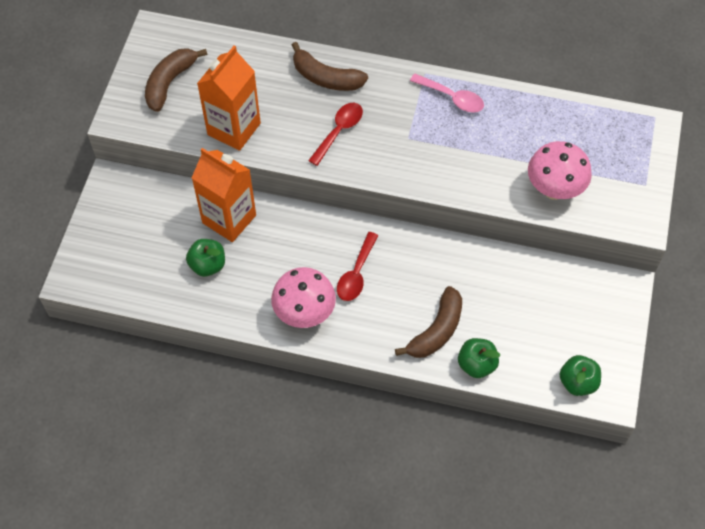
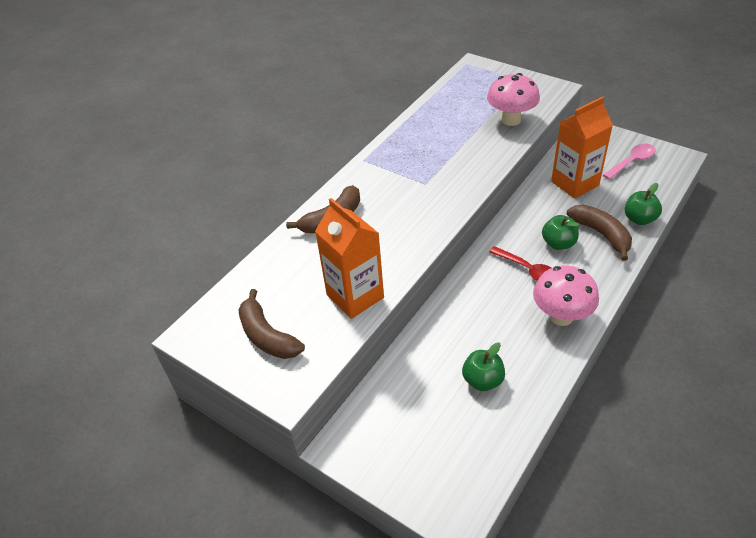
camera: 65 degrees left, 15 degrees down
(229, 219) = (434, 350): orange carton -> orange carton (574, 183)
(339, 131) = (396, 223): red spoon -> none
(452, 98) = (397, 150): pink spoon -> pink spoon (632, 162)
(577, 382) = (665, 170): green apple -> green apple (558, 243)

